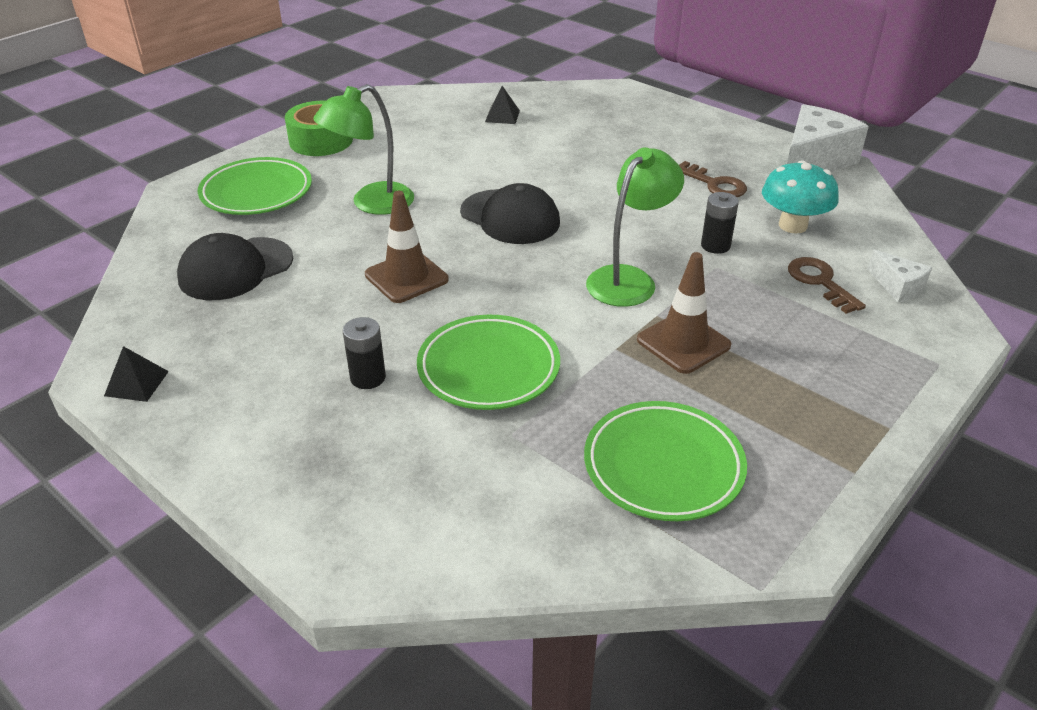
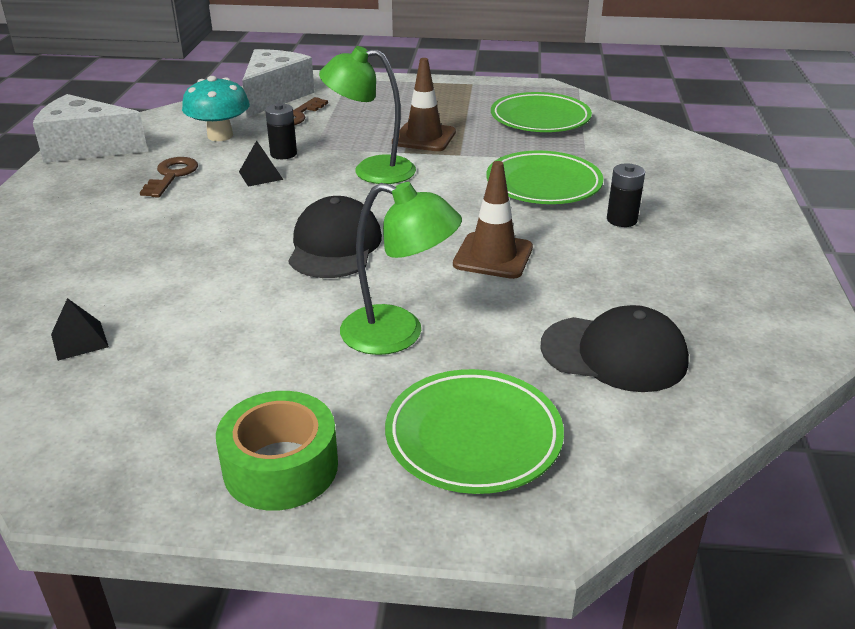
camera: 125 degrees left, 5 degrees down
(136, 383) = (795, 310): black pyramid -> black pyramid (260, 175)
(898, 287) = (274, 96): white cheese -> white cheese, size x2.01

